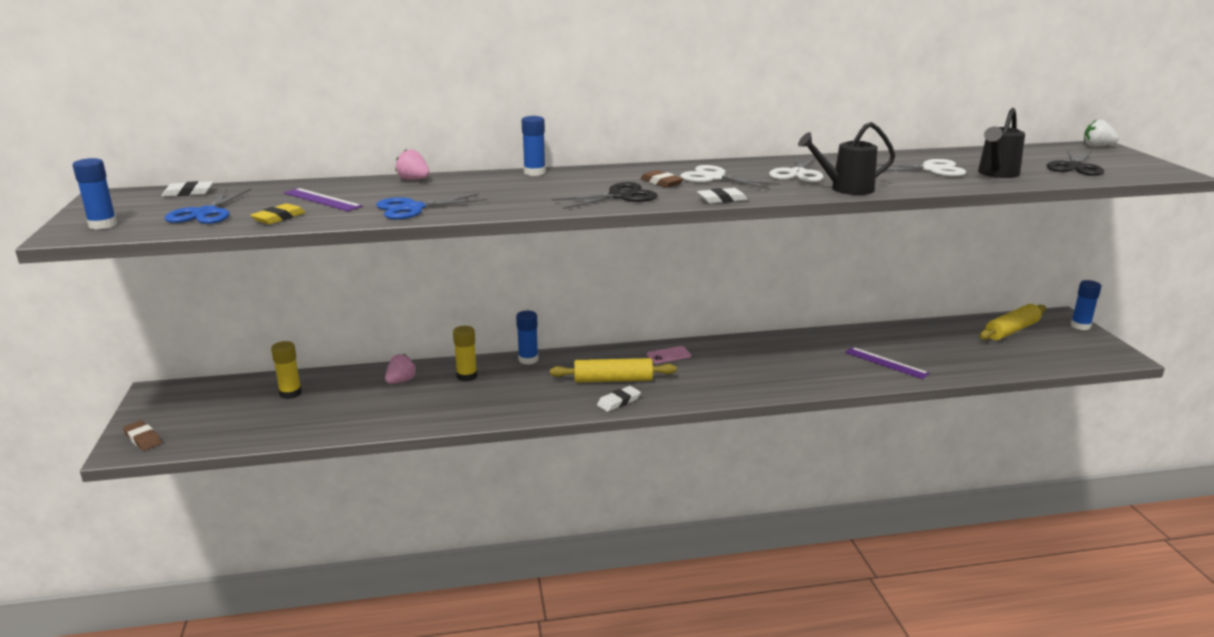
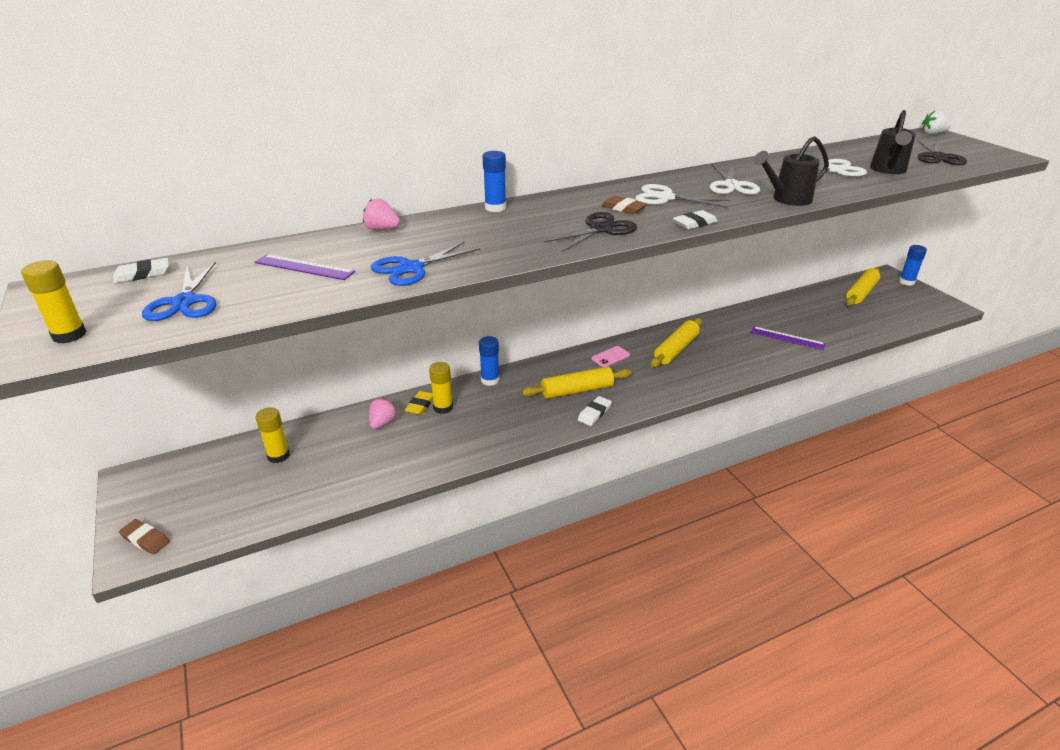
camera: 15 degrees left, 10 degrees up
(103, 225) = (69, 335): blue glue stick -> yellow glue stick
(279, 218) = (274, 298): yellow eraser -> yellow eraser (420, 405)
(747, 357) = (676, 349): none -> yellow rolling pin

